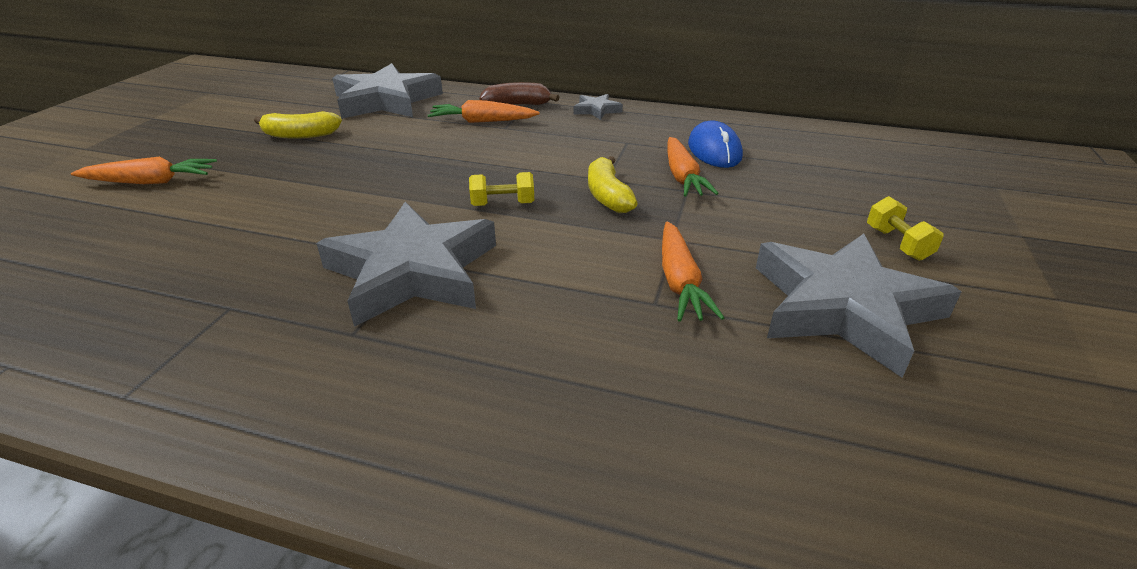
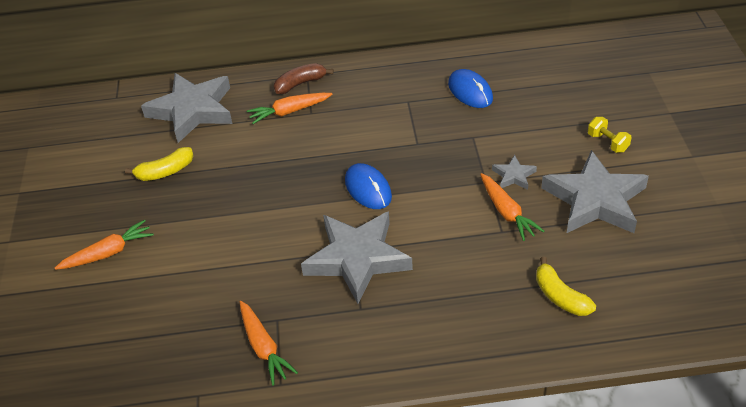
camera: 20 degrees left, 10 degrees up
(503, 204) = (368, 189): yellow dumbbell -> blue mouse
(596, 110) = (364, 71): grey star -> grey star (514, 176)
(608, 196) = (428, 159): yellow banana -> yellow banana (560, 296)
(682, 177) = (463, 125): orange carrot -> orange carrot (263, 347)

